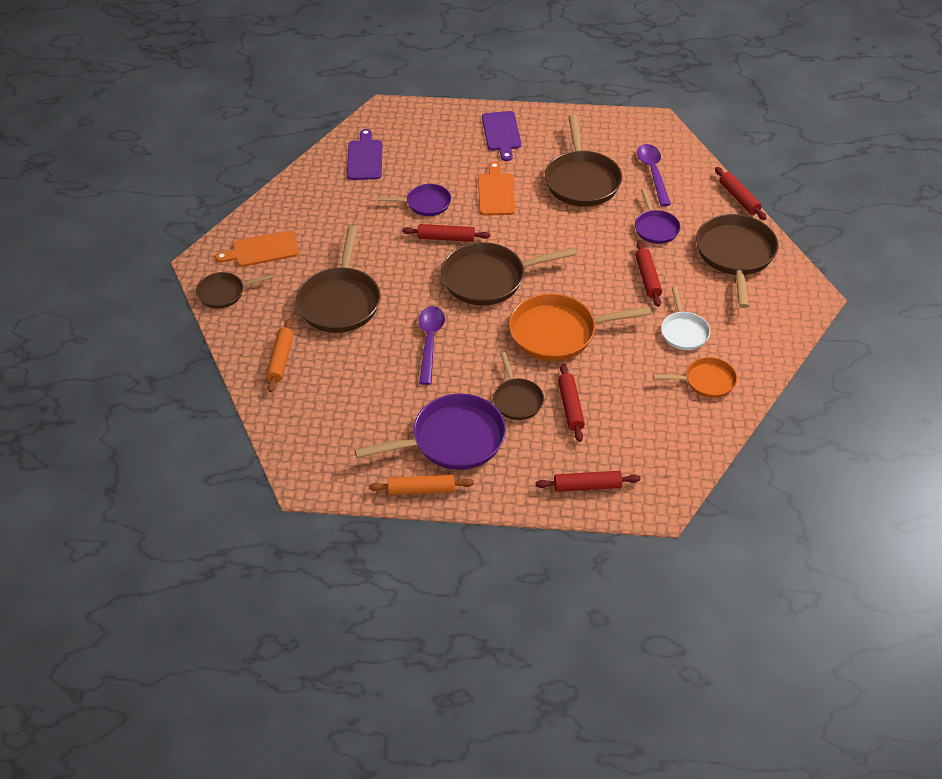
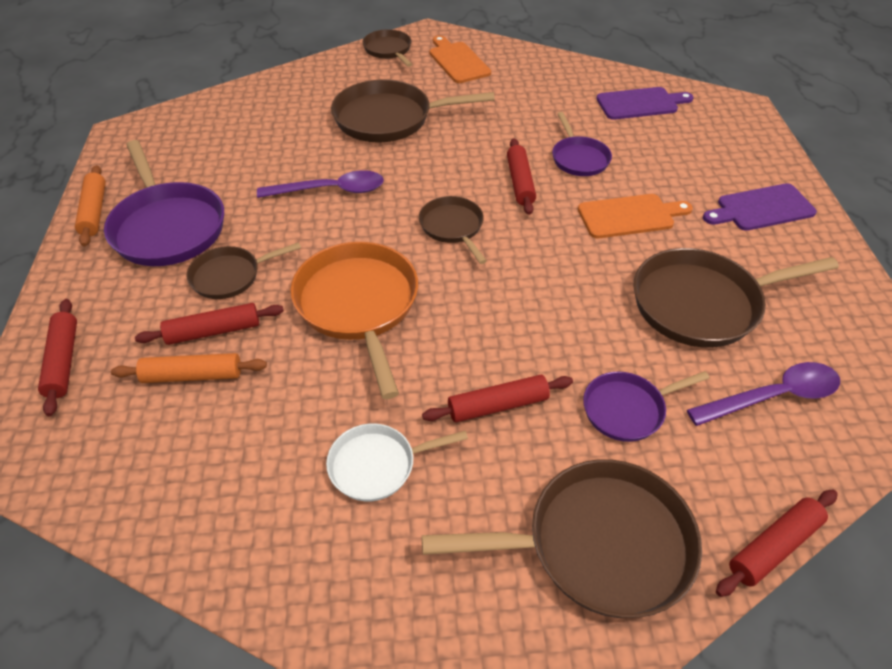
camera: 80 degrees right, 0 degrees up
(281, 359) = (297, 94): orange rolling pin -> orange rolling pin (192, 375)
(489, 279) = (453, 227): brown pan -> brown pan, size x0.57
(706, 381) = (260, 506): orange pan -> none

